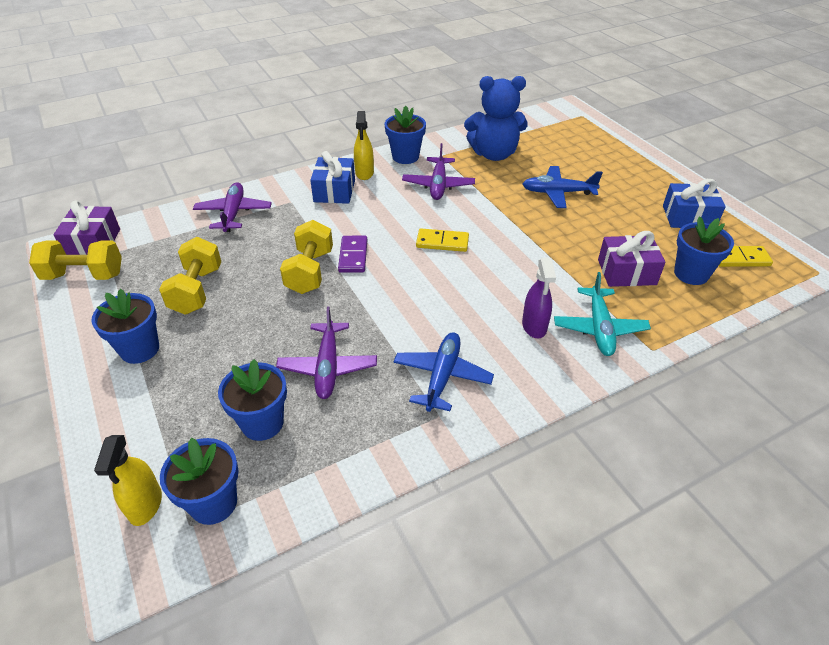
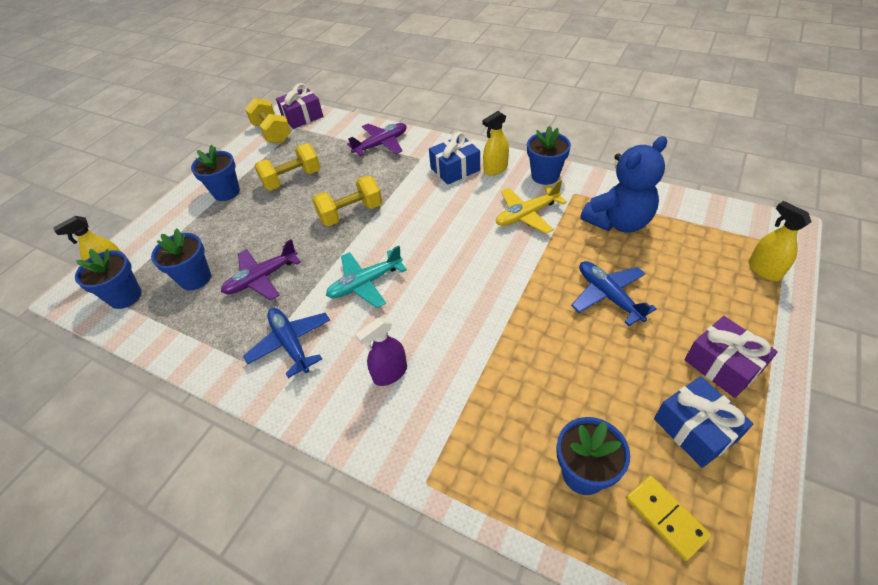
camera: 60 degrees right, 5 degrees up
(353, 256) = (387, 223): purple domino -> none
(438, 185) = (526, 215): purple plane -> yellow plane
(442, 242) = (450, 259): yellow domino -> none
(442, 376) = (291, 344): blue plane -> blue plane turned 105 degrees counterclockwise
(494, 154) = (618, 222): blue teddy bear -> blue teddy bear turned 90 degrees counterclockwise
(593, 132) = (764, 270): none -> yellow spray bottle
(599, 328) = (424, 424): turquoise plane -> turquoise plane (365, 283)
(626, 272) = (530, 410): purple gift -> purple gift (722, 365)

